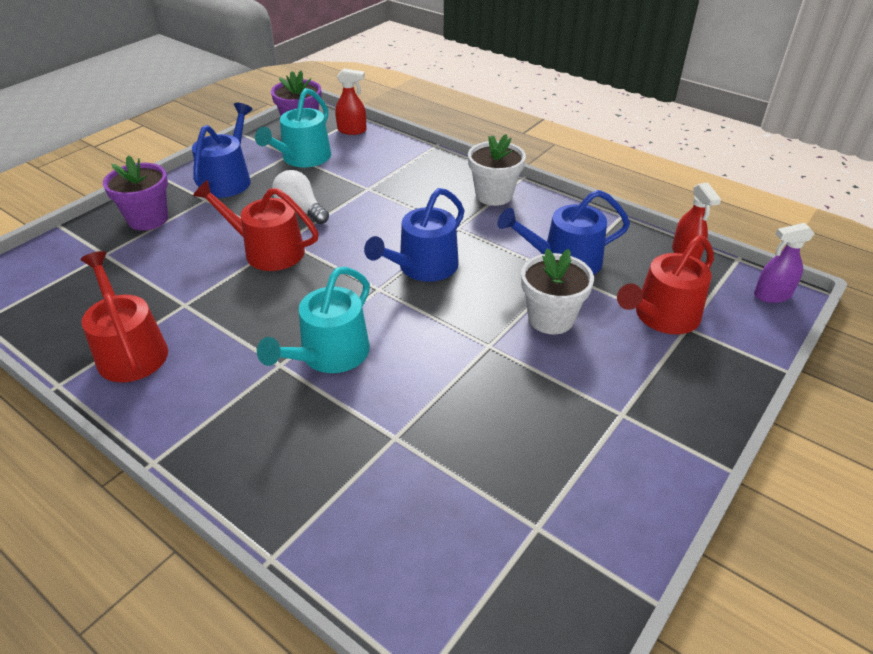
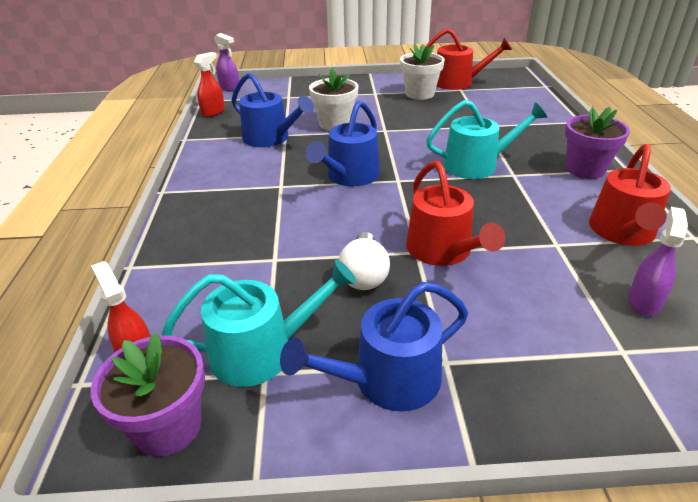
camera: 130 degrees left, 5 degrees down
(96, 293) = (644, 302): none -> purple spray bottle
(148, 219) = (542, 376): purple flower pot -> purple flower pot (585, 169)
(423, 267) = (349, 176): blue watering can -> blue watering can turned 120 degrees clockwise
(494, 195) = (210, 191): white flower pot -> white flower pot (420, 94)
(662, 316) = (288, 103): red watering can -> red watering can (458, 82)

